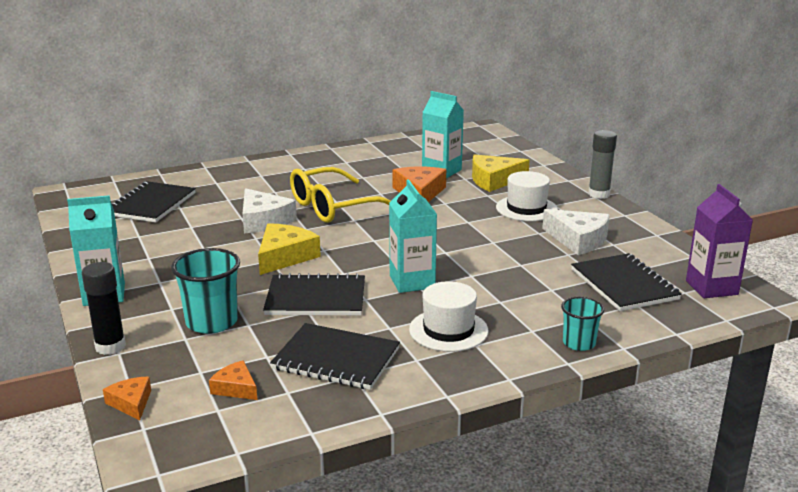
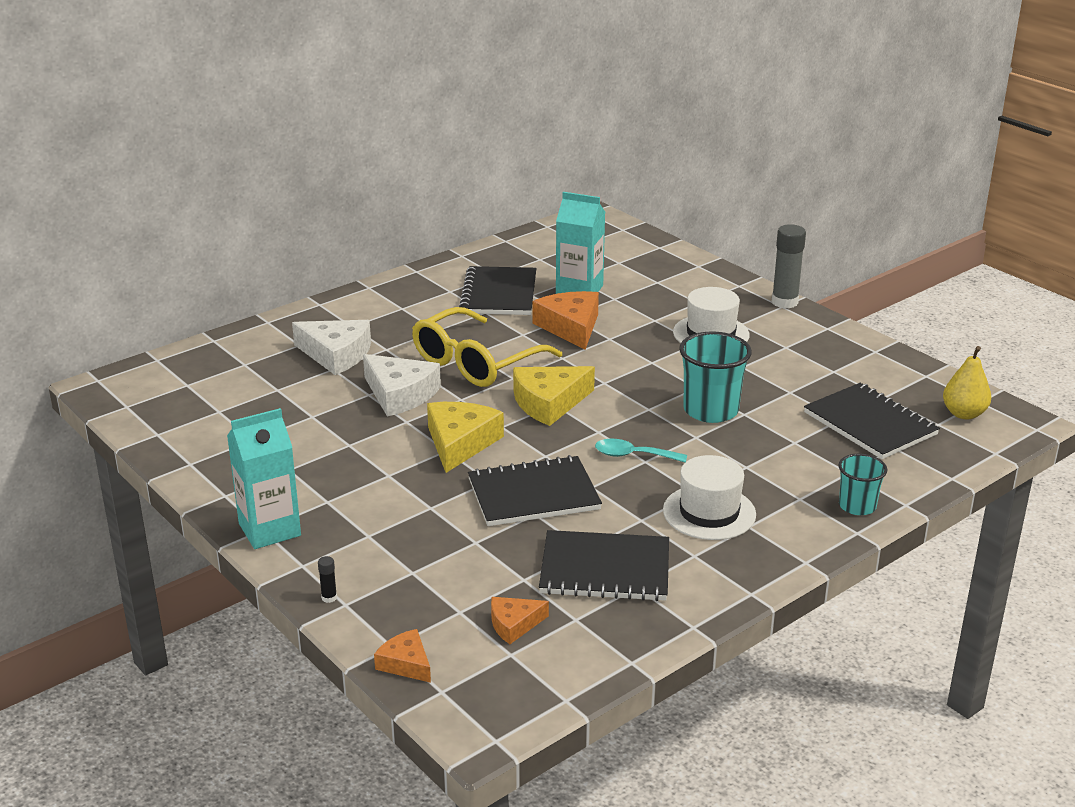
camera: 15 degrees left, 5 degrees up
(110, 347) = (329, 598): black glue stick -> black glue stick, size x0.43
(151, 204) = (235, 389): black notebook -> black notebook (499, 294)
(211, 322) = (430, 545): turquoise cup -> turquoise cup (710, 410)
(236, 388) = (514, 624): orange cheese -> orange cheese turned 45 degrees counterclockwise
(412, 282) = (633, 455): turquoise carton -> turquoise spoon
(494, 180) = (651, 297): yellow cheese -> yellow cheese (549, 403)
(578, 240) = (792, 370): white cheese -> white cheese (336, 354)
(711, 287) = (963, 414): purple carton -> yellow pear

